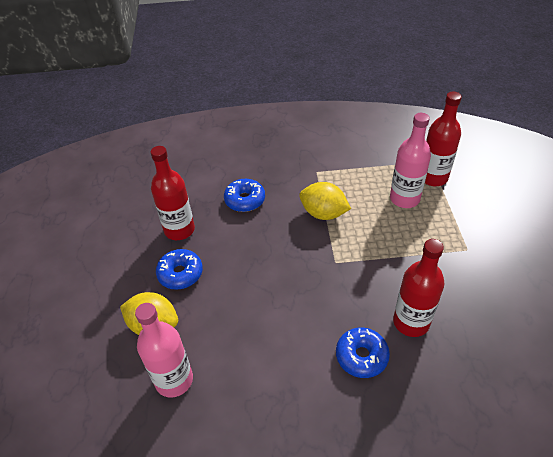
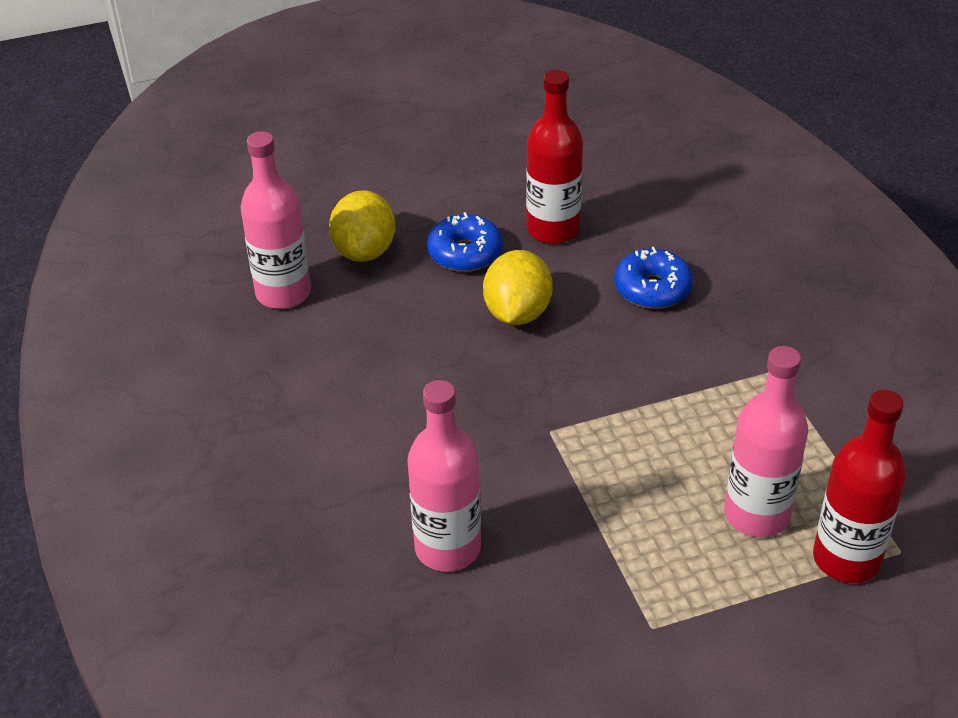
camera: 75 degrees right, 5 degrees down
(323, 213) = (662, 397): yellow lemon -> yellow lemon (517, 313)
(361, 356) = (364, 489): blue donut -> none
(411, 322) = (447, 548): red bottle -> pink bottle

